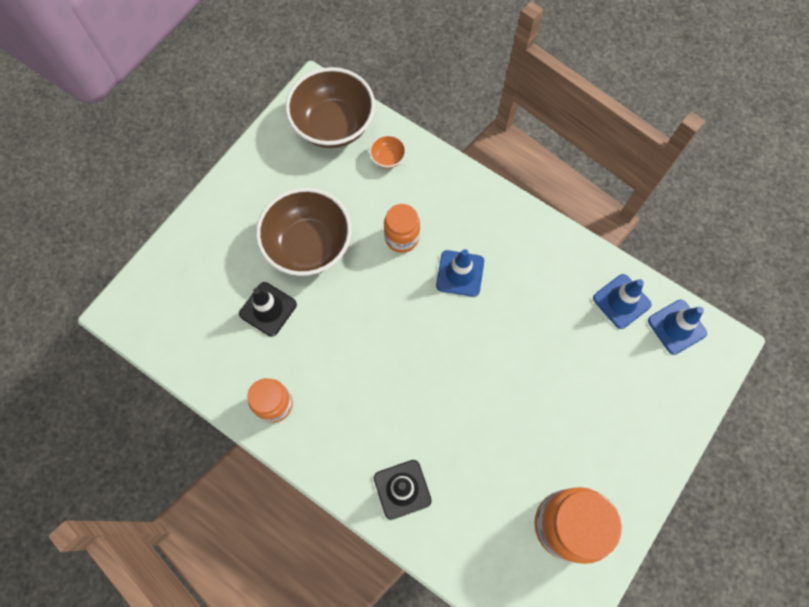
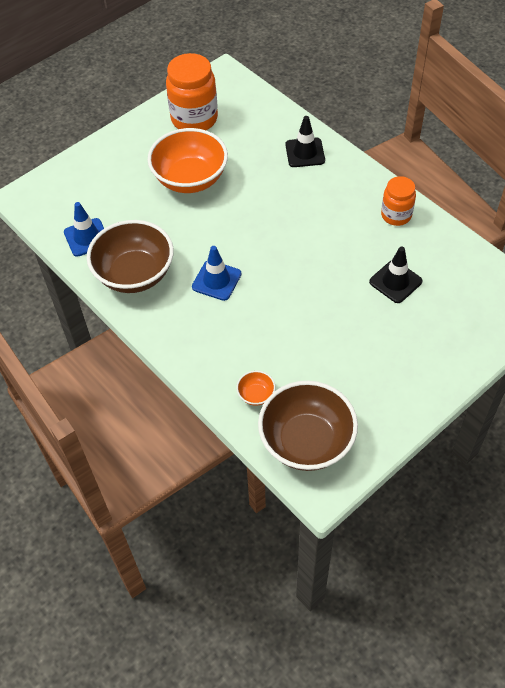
camera: 165 degrees left, 15 degrees down
(308, 245) = (351, 327): brown bowl -> brown bowl (134, 274)
(402, 238) = (261, 318): orange jar -> none
(535, 413) = (190, 179): none -> orange bowl
(676, 327) = (52, 213): blue traffic cone -> none

